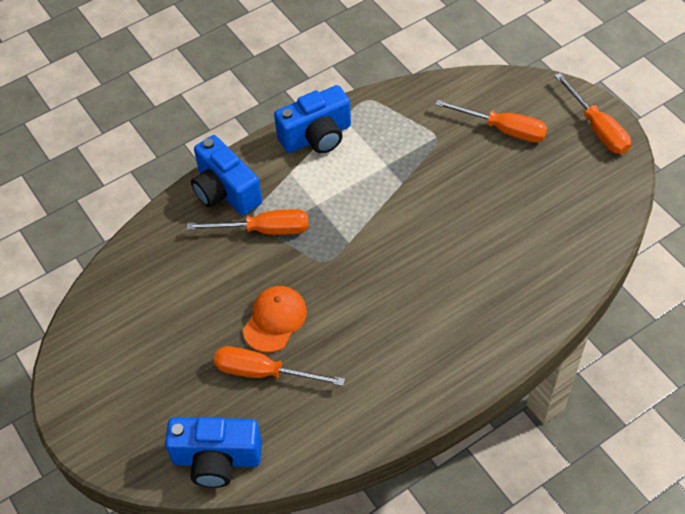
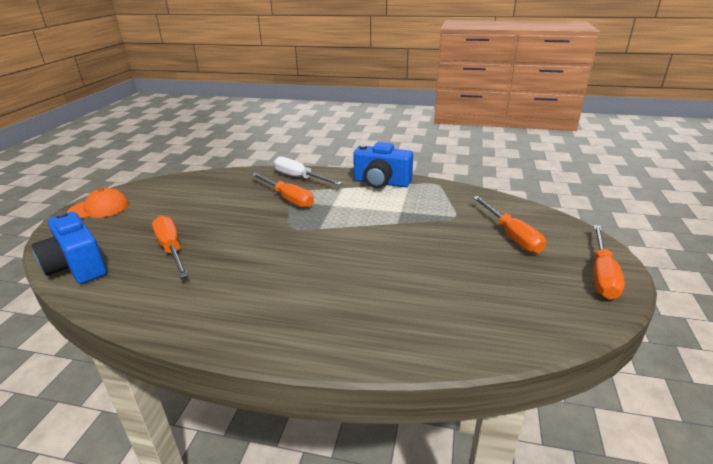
camera: 45 degrees right, 25 degrees down
(225, 191) = (299, 178): blue camera -> white screwdriver
(275, 320) = (221, 233): orange cap -> orange cap (99, 208)

